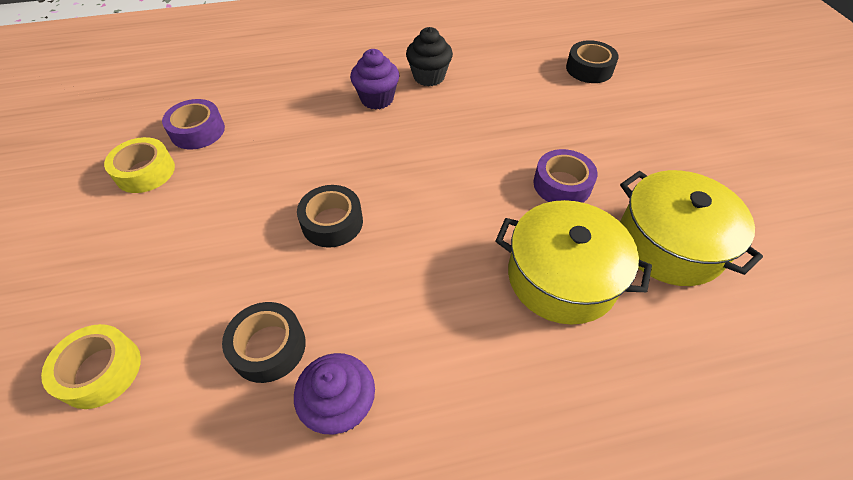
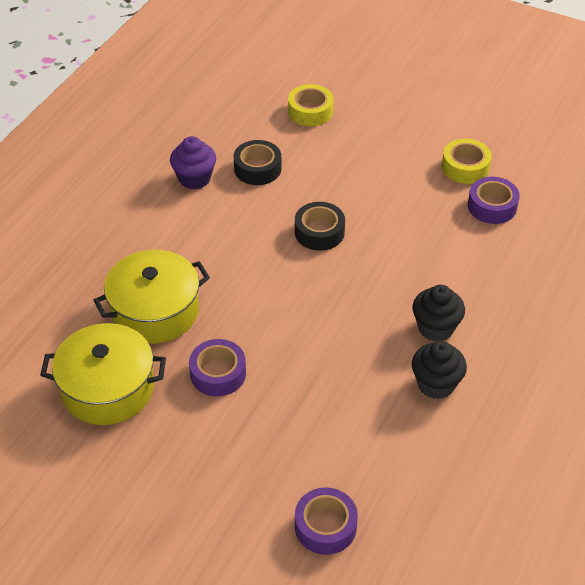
camera: 130 degrees right, 5 degrees down
(377, 99) = (435, 328): purple cupcake -> black cupcake
(589, 69) = (325, 526): black tape -> purple tape

